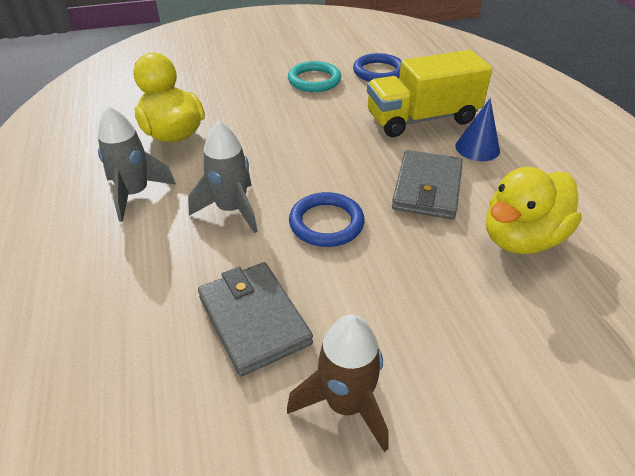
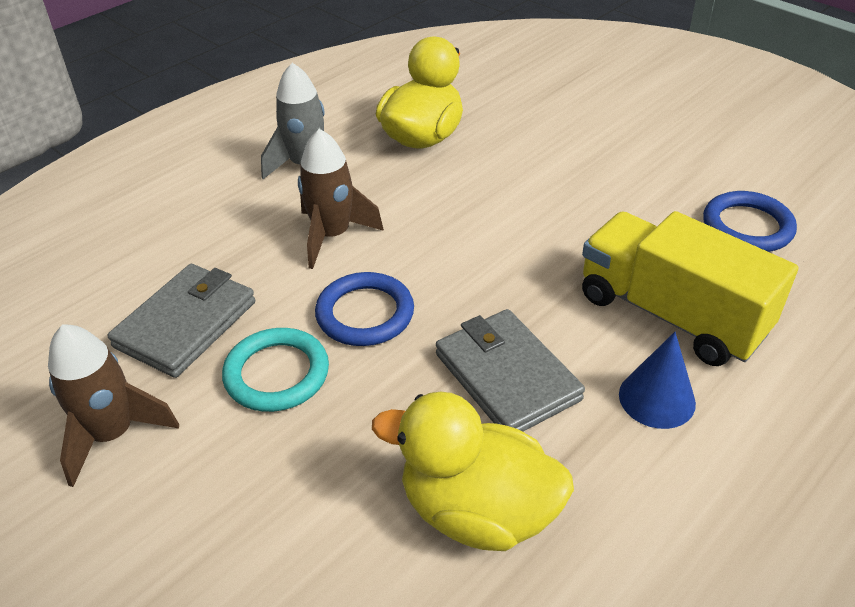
camera: 60 degrees right, 0 degrees up
(231, 210) = (332, 236): grey rocket -> brown rocket
(314, 80) = (649, 181): turquoise ring -> turquoise ring (277, 374)
(427, 188) = (507, 376): grey wallet -> grey wallet turned 75 degrees clockwise

